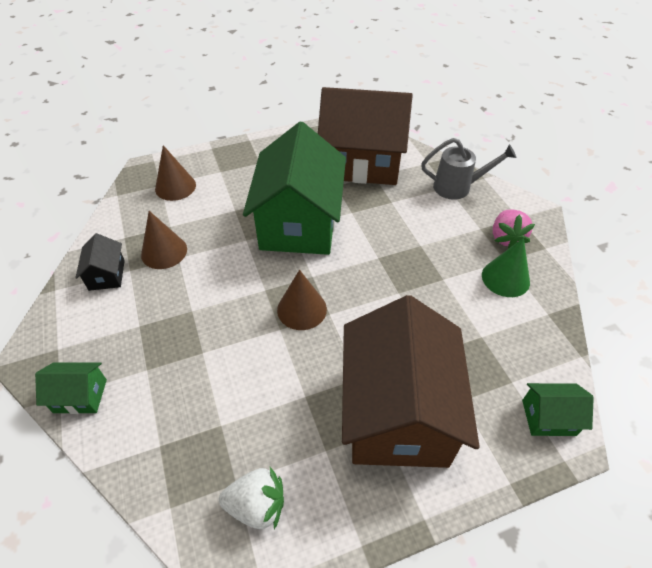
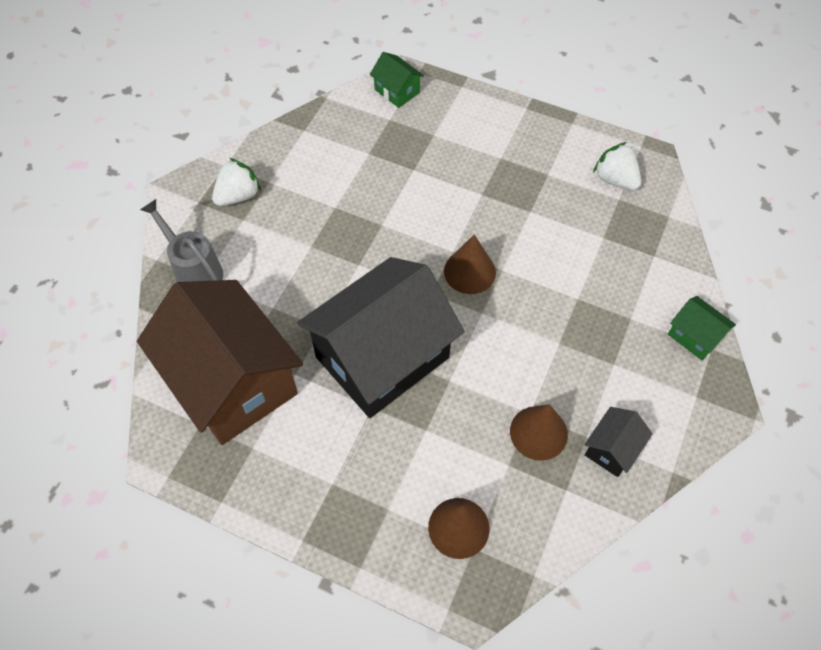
camera: 135 degrees left, 10 degrees up
(299, 223) = (382, 357): green house -> black house
(397, 412) = (481, 158): brown house -> none
(505, 278) = (291, 171): green cone -> none
(506, 238) = (238, 196): pink strawberry -> white strawberry

